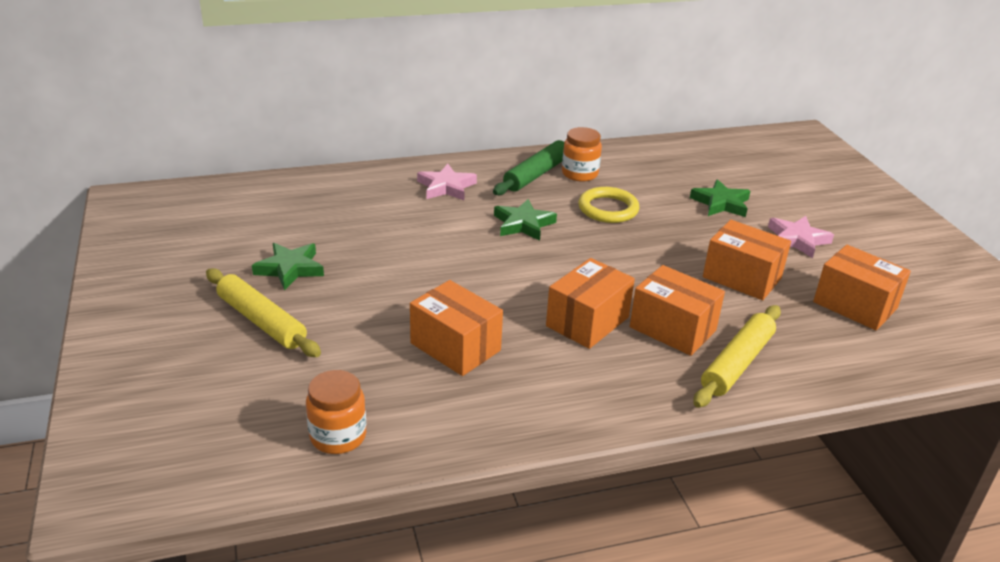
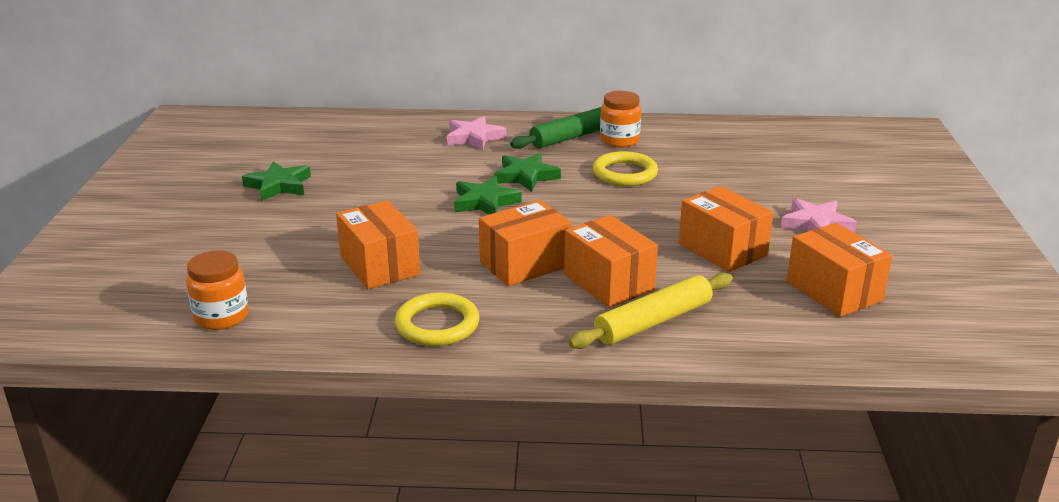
camera: 20 degrees right, 5 degrees down
(261, 321) = (223, 222): yellow rolling pin -> none
(554, 403) = (437, 324): none -> yellow ring
(721, 203) = (754, 182): green star -> green star (485, 202)

